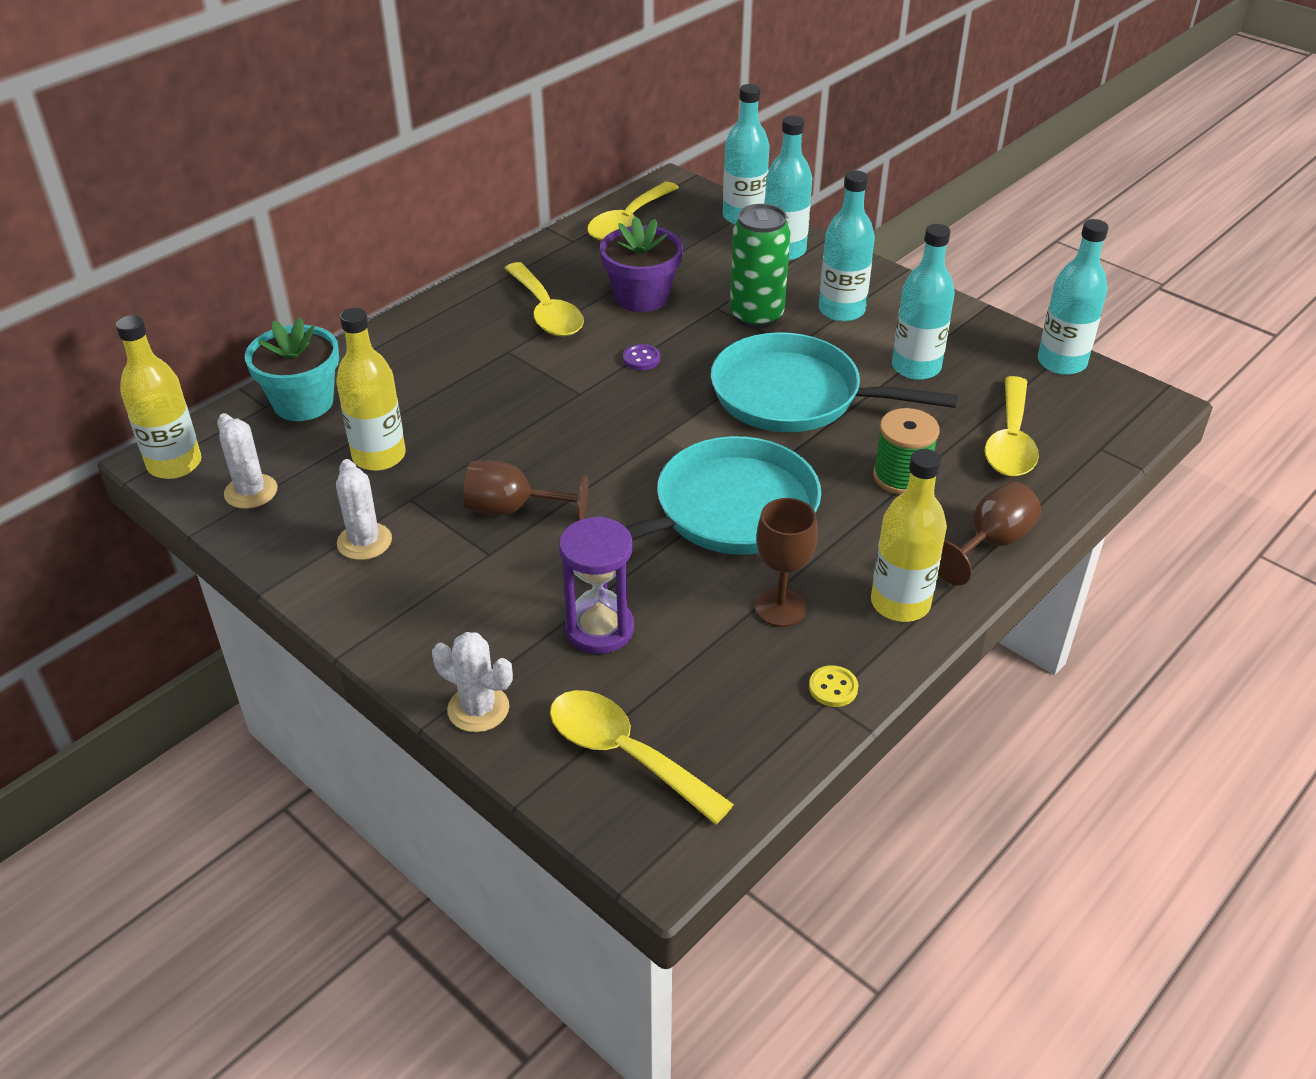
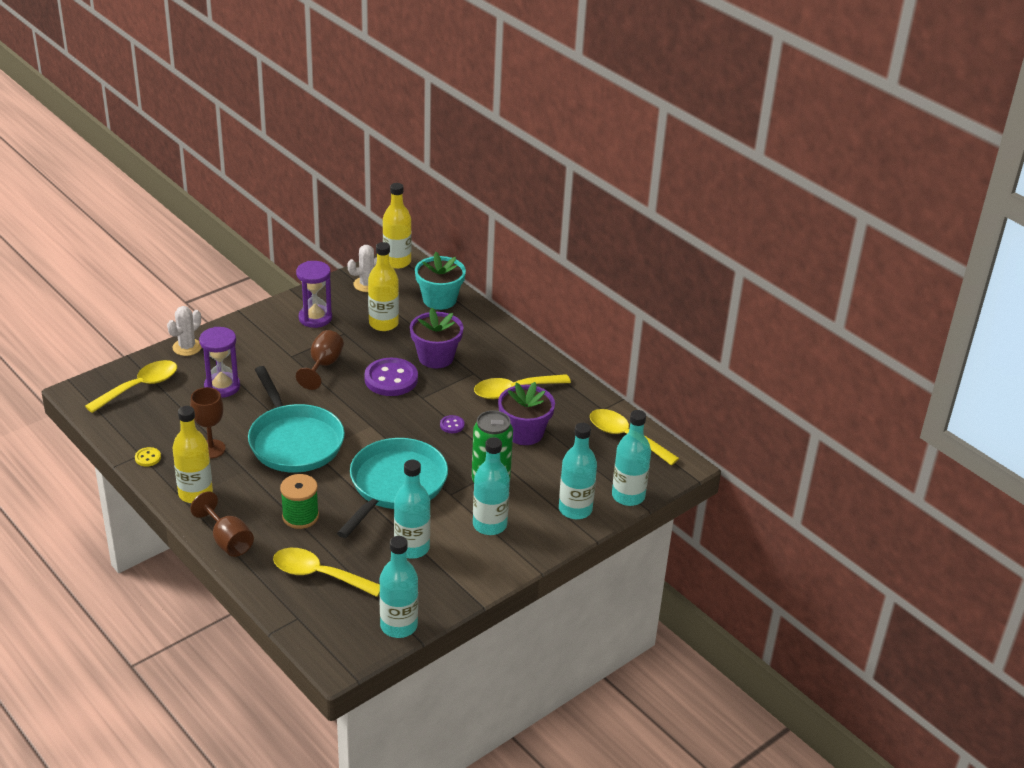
camera: 95 degrees right, 5 degrees down
(364, 541) = (315, 318): white cactus -> purple hourglass
(472, 390) = (436, 357): none -> purple flower pot
(538, 429) = (391, 379): none -> purple button

